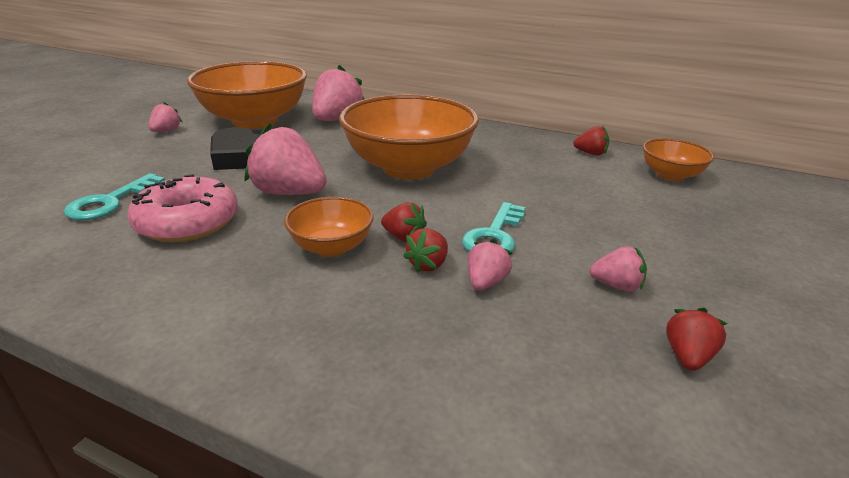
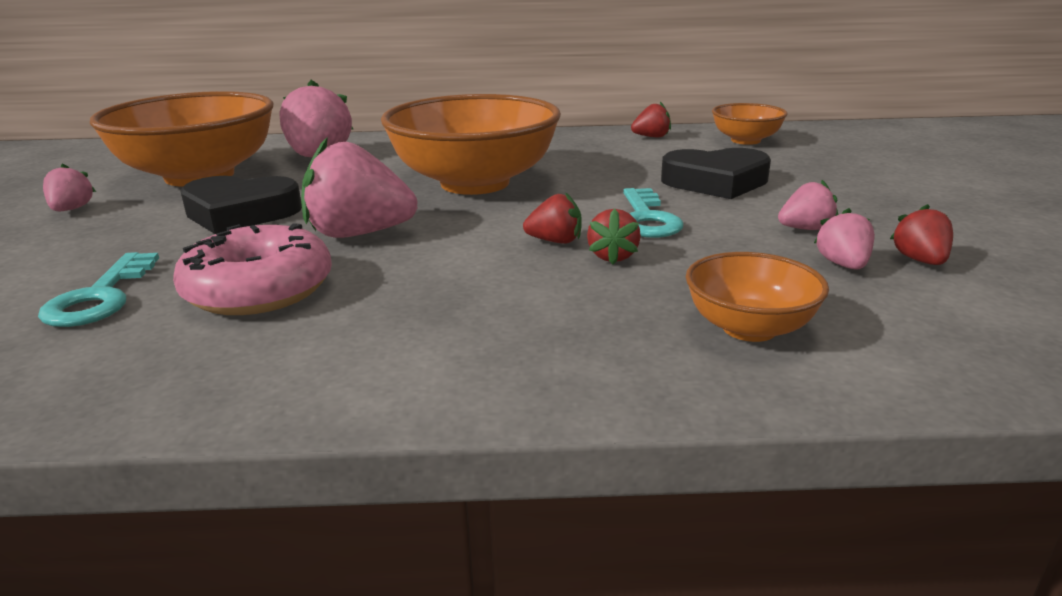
camera: 25 degrees left, 5 degrees down
(331, 247) = (485, 268): orange bowl -> orange bowl (749, 328)
(485, 282) = (688, 256): pink strawberry -> pink strawberry (843, 265)
(593, 213) = (716, 182): none -> black heart

